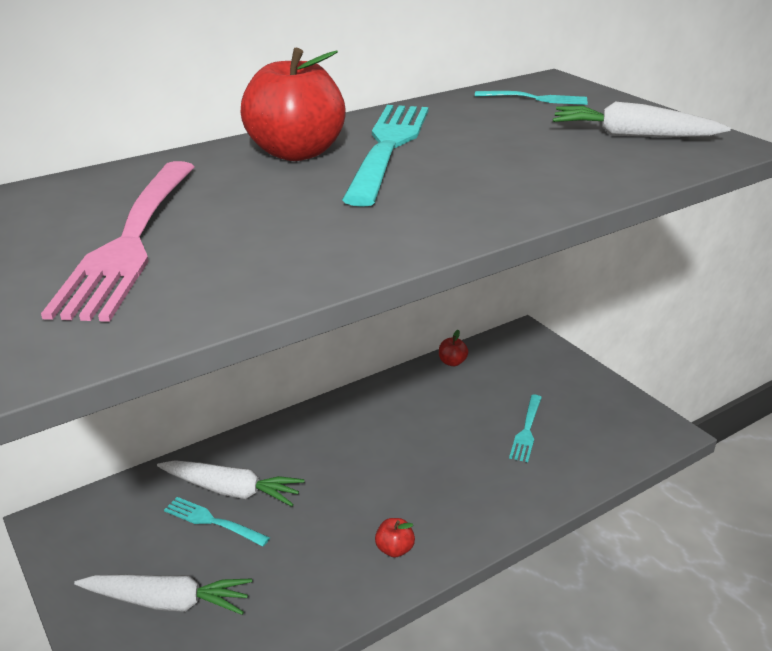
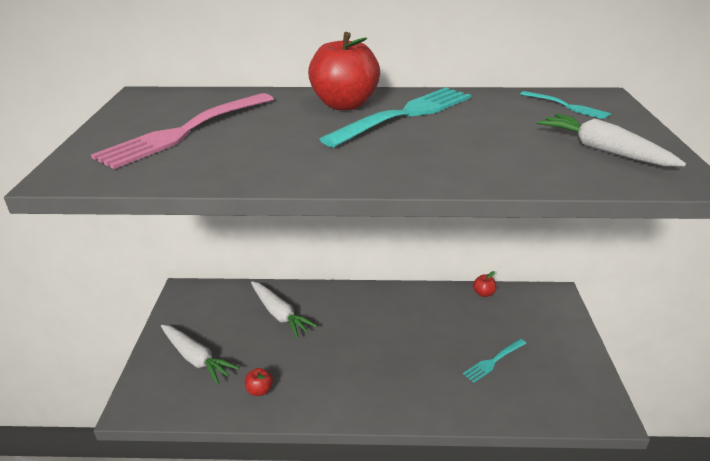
camera: 35 degrees right, 0 degrees up
(212, 521) = (254, 327): turquoise fork -> none
(394, 549) = (335, 393): red apple -> red apple (259, 390)

